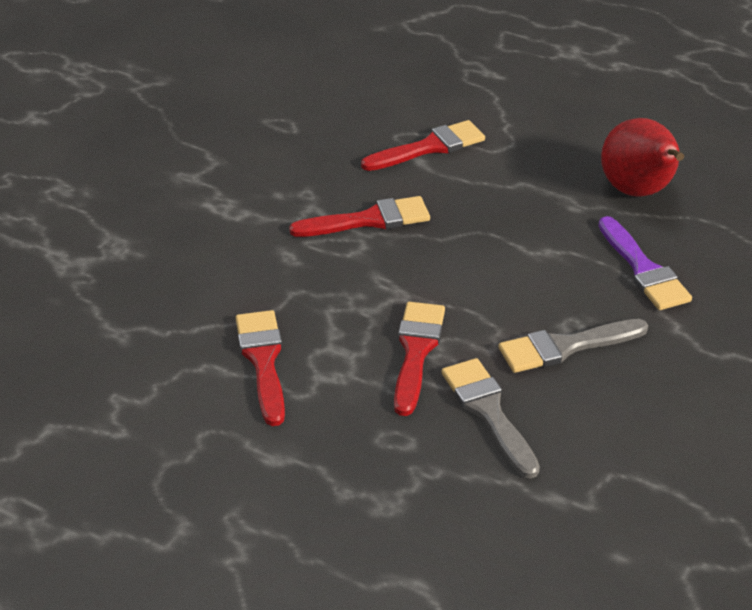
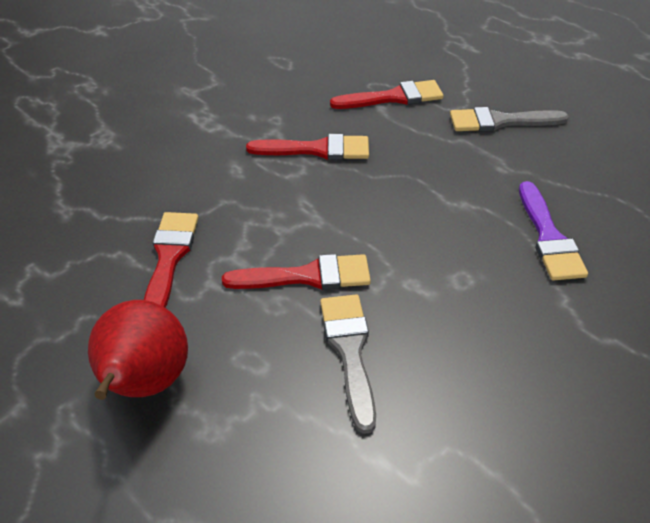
camera: 15 degrees right, 5 degrees up
(416, 351) = (307, 276): red brush -> red brush turned 60 degrees clockwise
(565, 347) = (448, 299): grey brush -> grey brush (500, 121)
(638, 192) = (566, 164): red pear -> red pear (144, 384)

